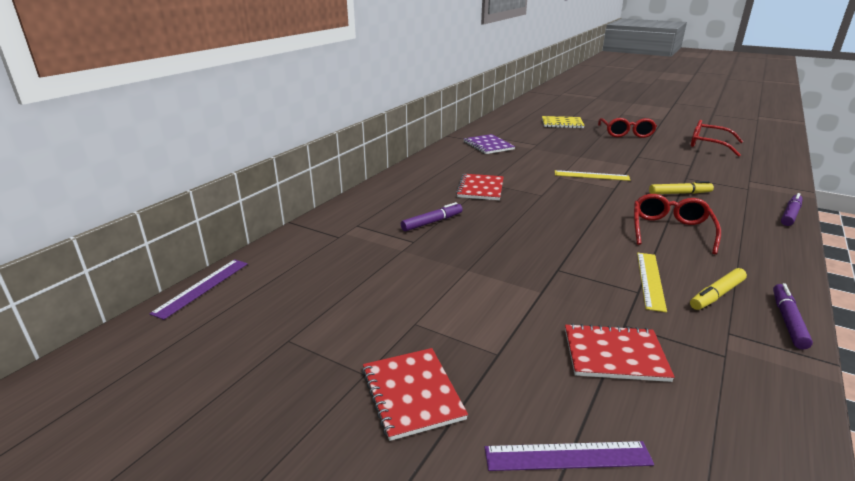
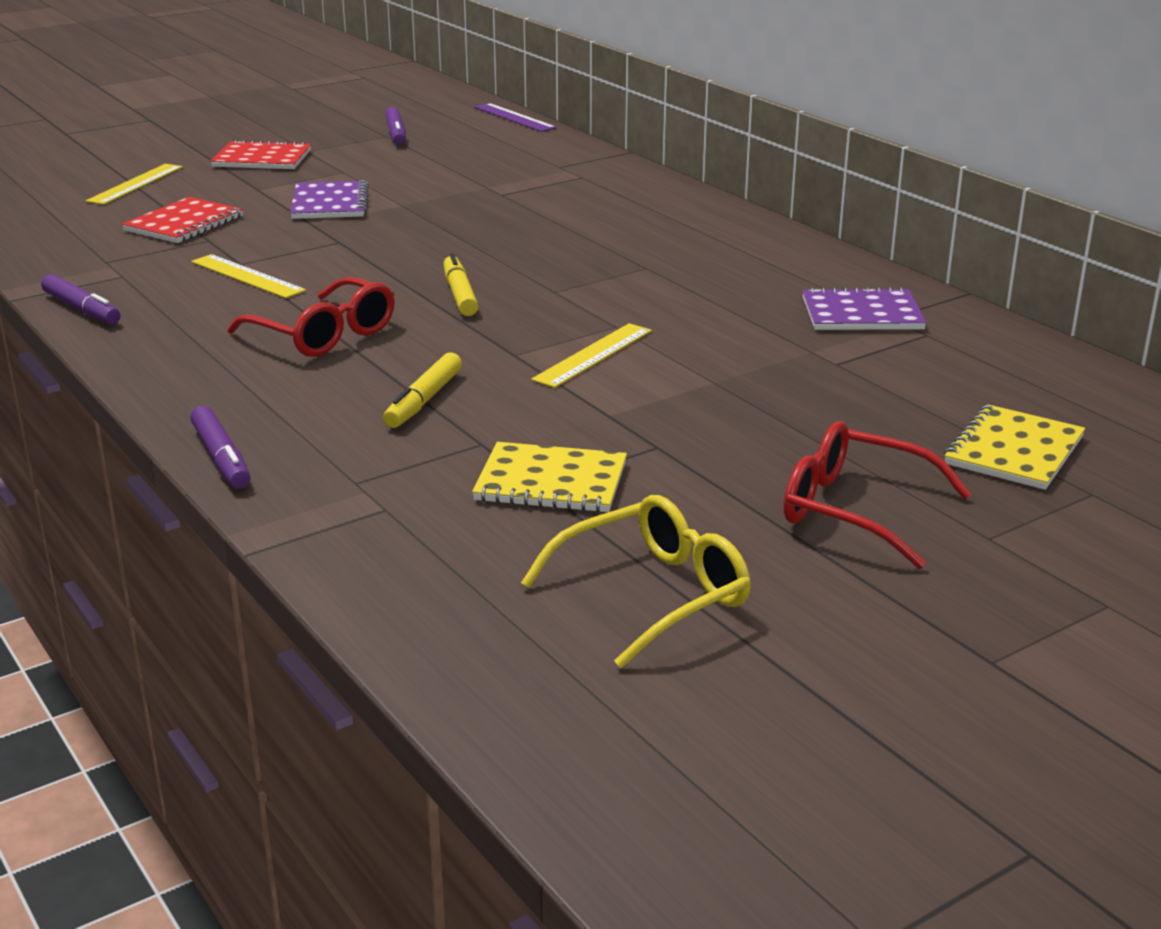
camera: 115 degrees right, 0 degrees up
(432, 222) = (542, 210): purple marker -> purple marker (396, 134)
(480, 188) = (628, 258): red notebook -> none
(495, 300) = (330, 203): none -> purple notebook
(567, 456) = (136, 184): purple ruler -> yellow ruler
(686, 164) = (551, 482): none -> yellow notebook
(708, 145) = (653, 594): red glasses -> yellow glasses
(716, 295) = (170, 297): yellow marker -> yellow marker (460, 294)

